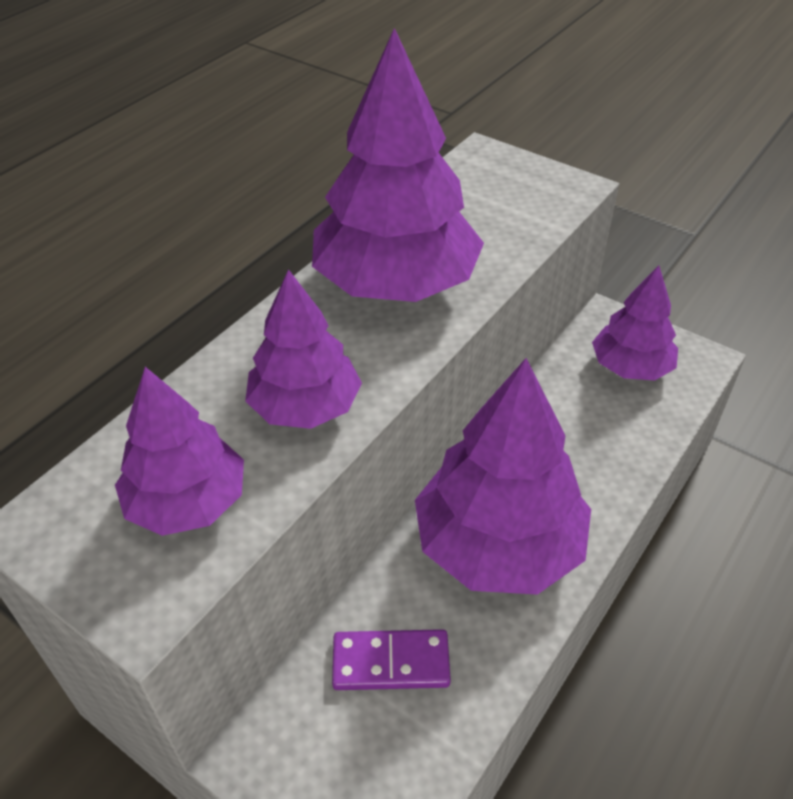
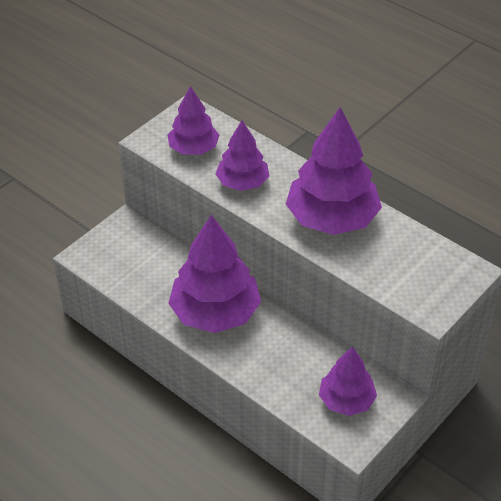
camera: 95 degrees right, 0 degrees up
(391, 663) = (158, 266): purple domino -> none

